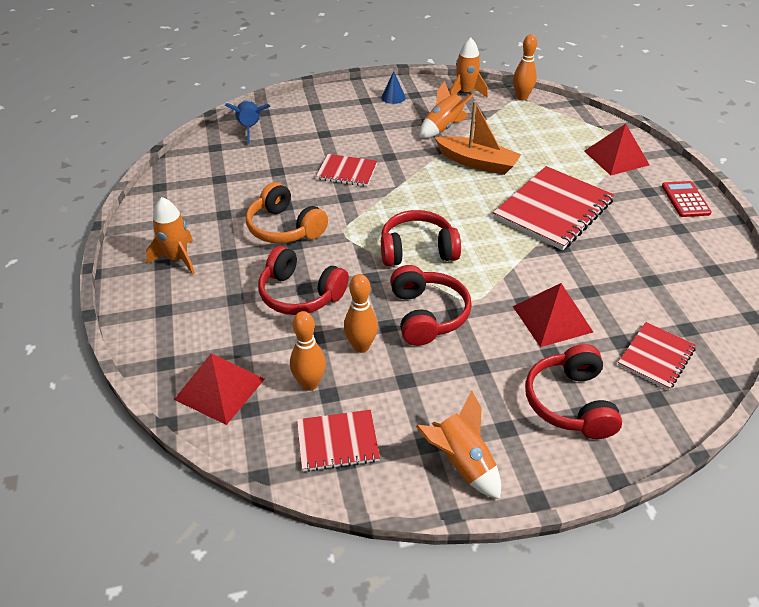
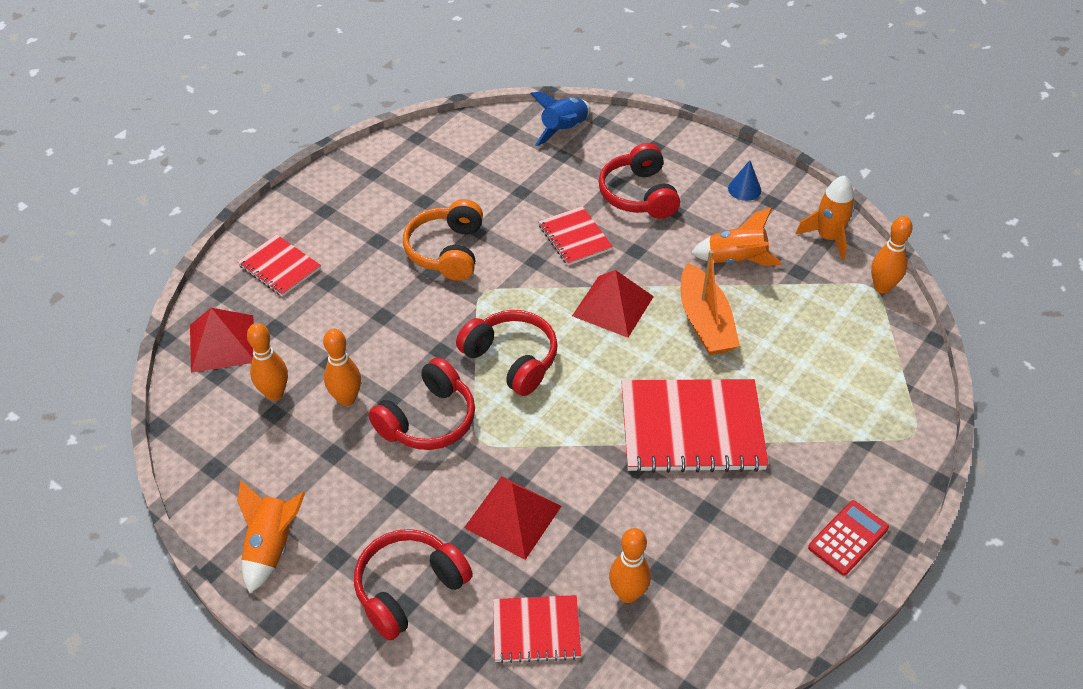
camera: 50 degrees right, 5 degrees up
(177, 259) = (339, 215): orange rocket -> none
(300, 294) = (372, 318): red headphones -> red headphones (638, 194)
(337, 442) = (228, 451): red notebook -> red notebook (279, 267)
(616, 157) = (859, 433): red pyramid -> red pyramid (613, 306)
(658, 301) = (627, 594): none -> orange bowling pin

